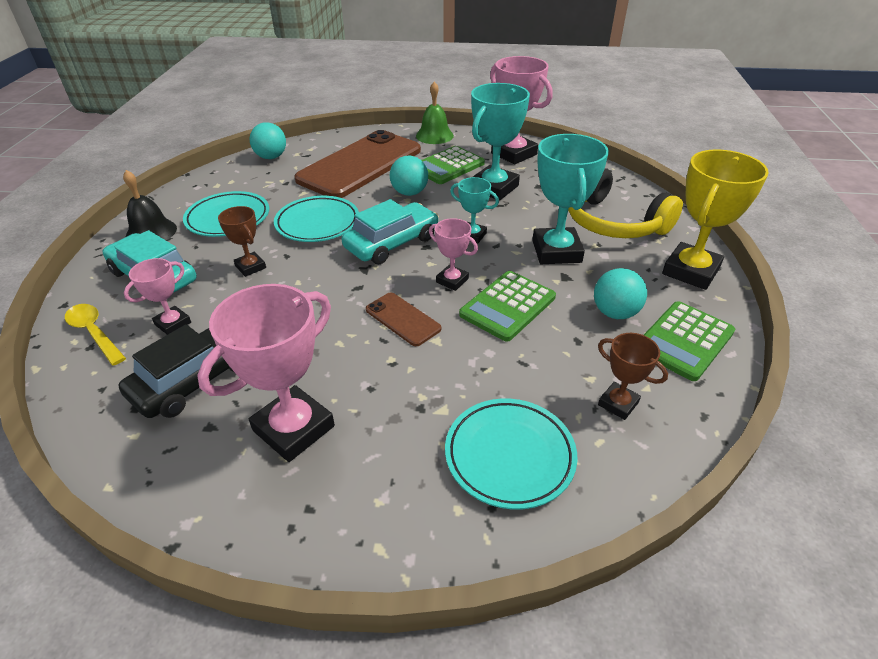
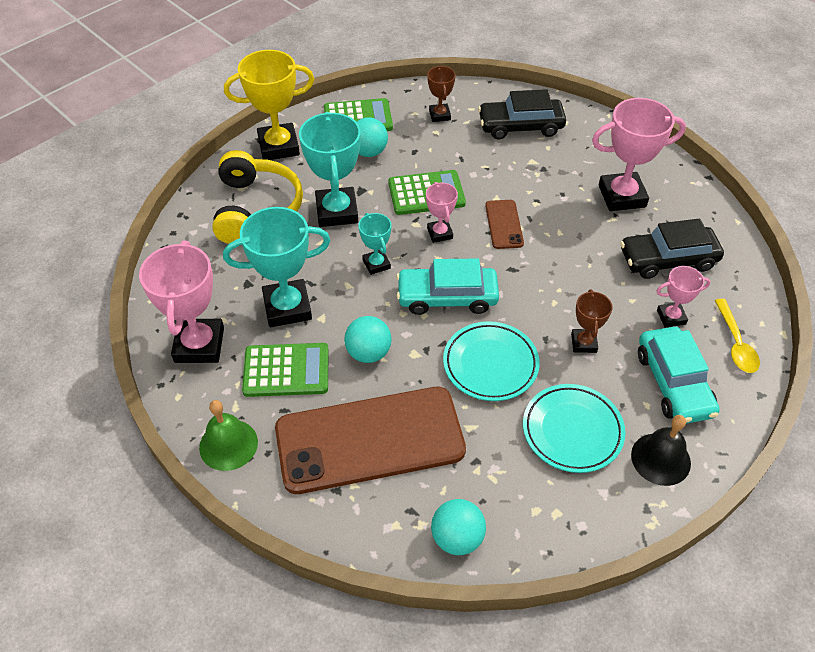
camera: 140 degrees left, 10 degrees up
(509, 455) = (520, 126): turquoise plate -> black car
(556, 251) = (337, 211): turquoise trophy -> turquoise trophy turned 45 degrees counterclockwise

